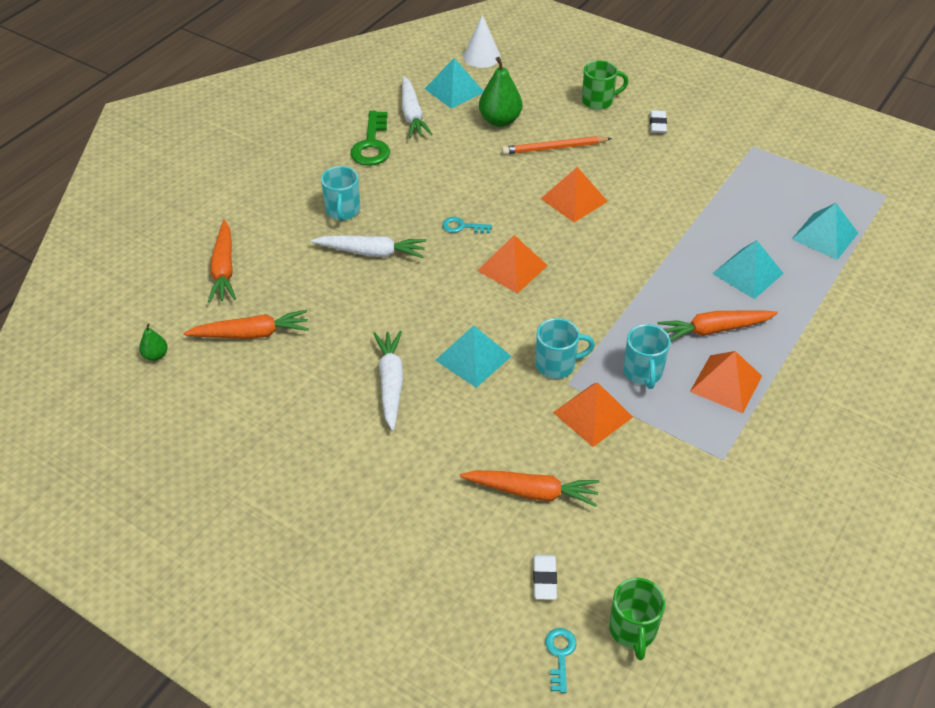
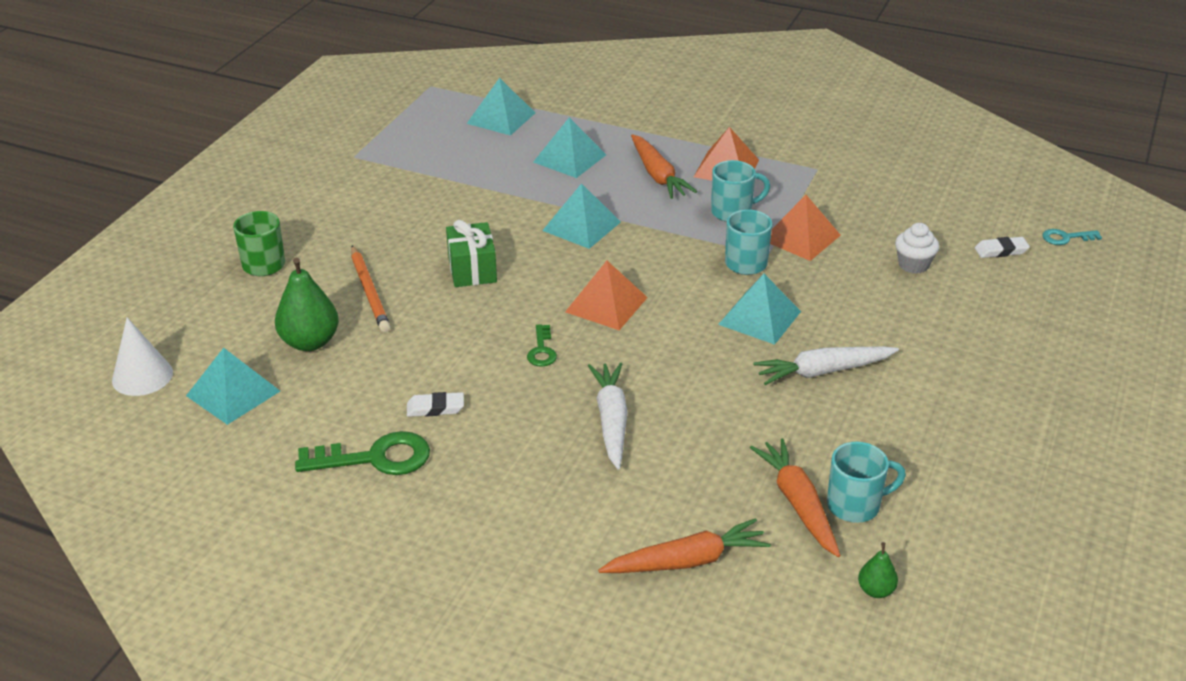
camera: 100 degrees left, 10 degrees down
(343, 211) = (533, 462): turquoise mug -> turquoise mug (855, 505)
(412, 114) = (297, 427): white carrot -> none
(462, 227) = (542, 350): turquoise key -> green key
(532, 492) = (913, 265): orange carrot -> white cupcake
(574, 200) = (472, 270): orange pyramid -> green gift
(630, 267) = (581, 226): none -> turquoise pyramid
(633, 630) = (1018, 205): green mug -> none
(657, 124) = (314, 218): white eraser -> white eraser (435, 408)

